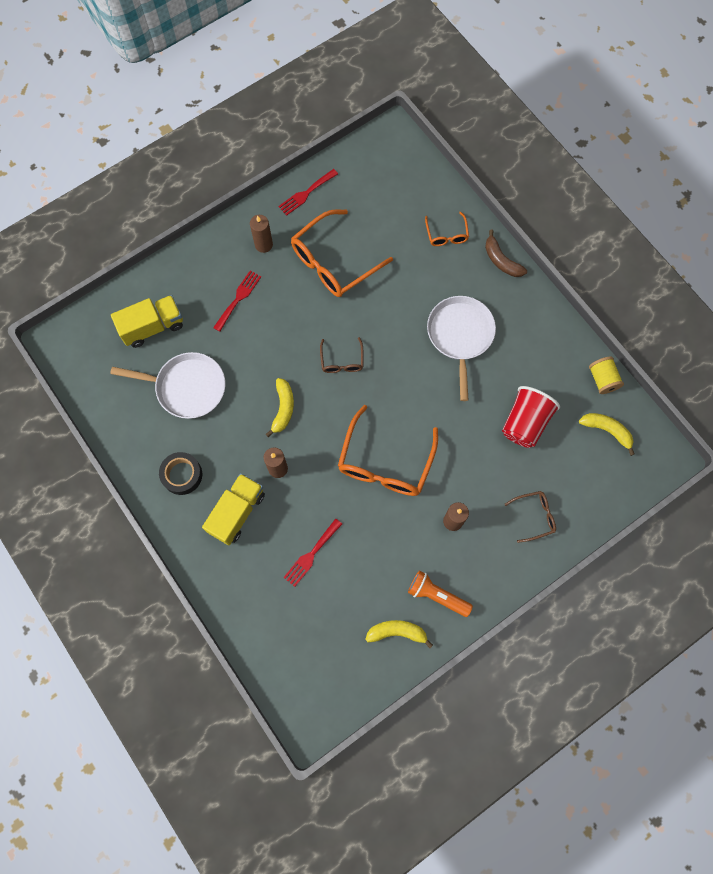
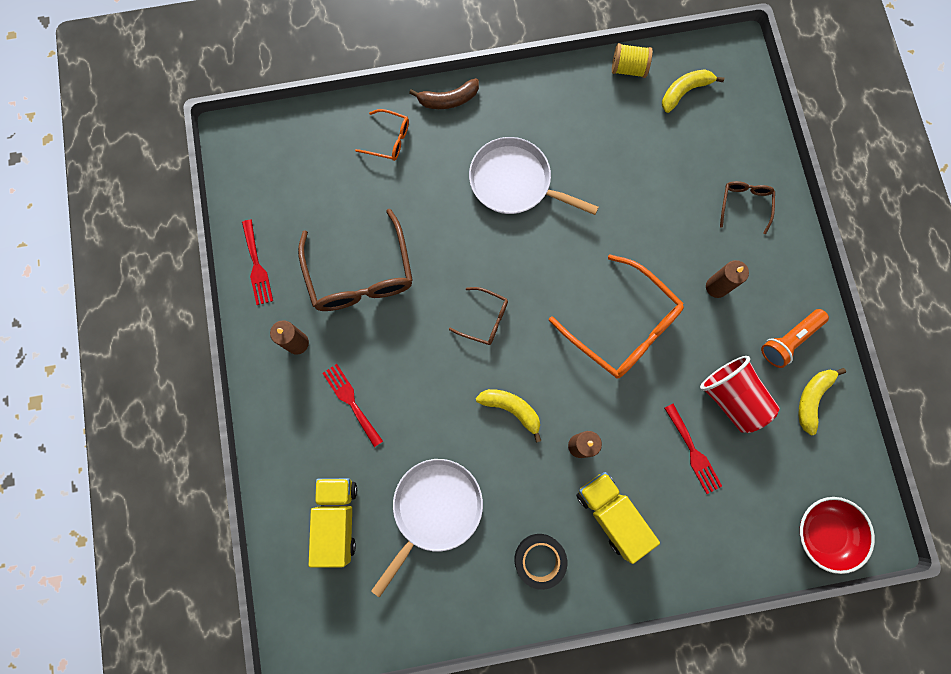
camera: 65 degrees left, 5 degrees up
(293, 681) = (824, 532): none -> red bowl
(333, 262) = (360, 275): orange glasses -> brown glasses
(525, 423) = (641, 165): red cup -> red cup (731, 397)

